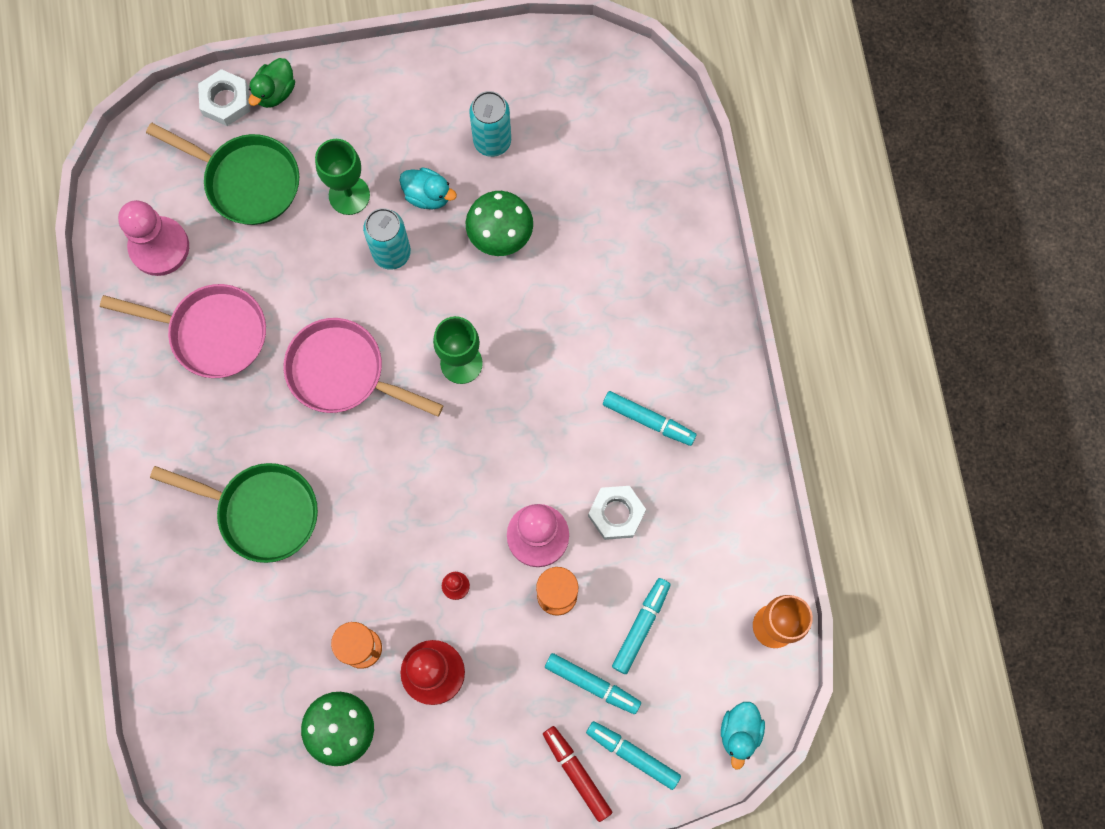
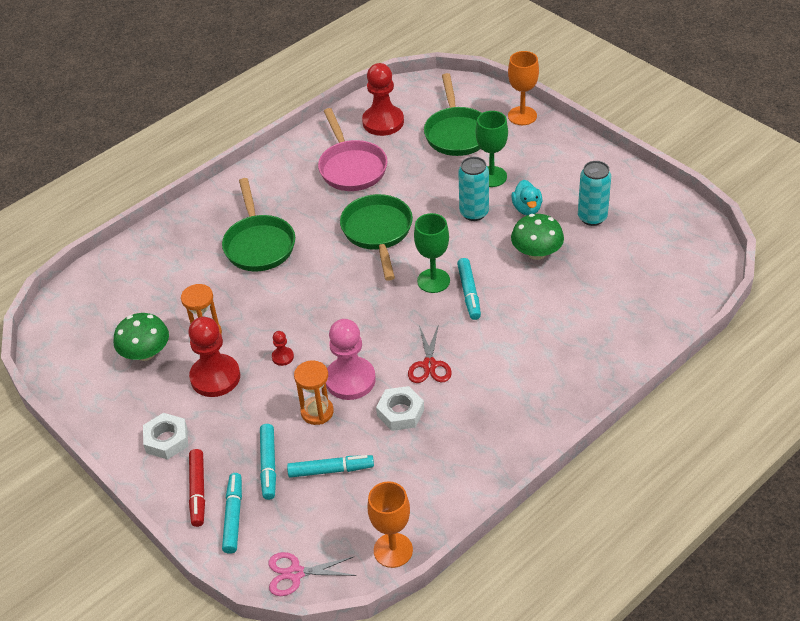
camera: 60 degrees right, 30 degrees down
(159, 247) = (383, 122): pink pawn -> red pawn
(225, 101) = (495, 101): white nut -> white nut (166, 440)
(275, 92) = (522, 116): green duck -> orange goblet
(343, 372) = (378, 232): pink pan -> green pan
(575, 445) = (429, 365): none -> red scissors
(576, 773) = (198, 491): red marker -> red marker turned 150 degrees clockwise
(648, 420) = (481, 394): turquoise marker -> turquoise marker (469, 293)
(739, 732) = (295, 573): turquoise duck -> pink scissors

